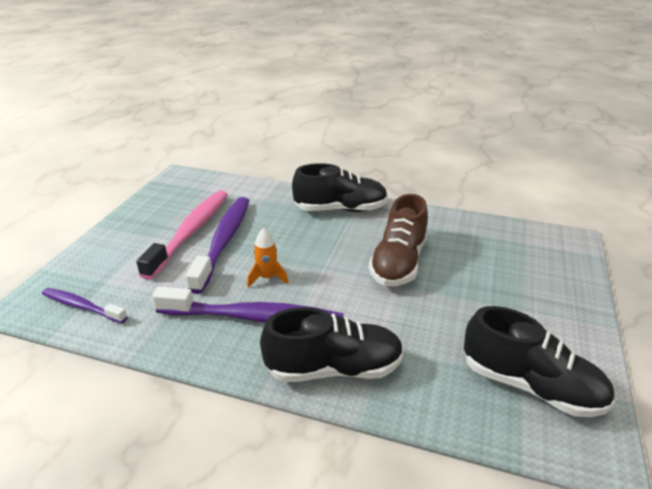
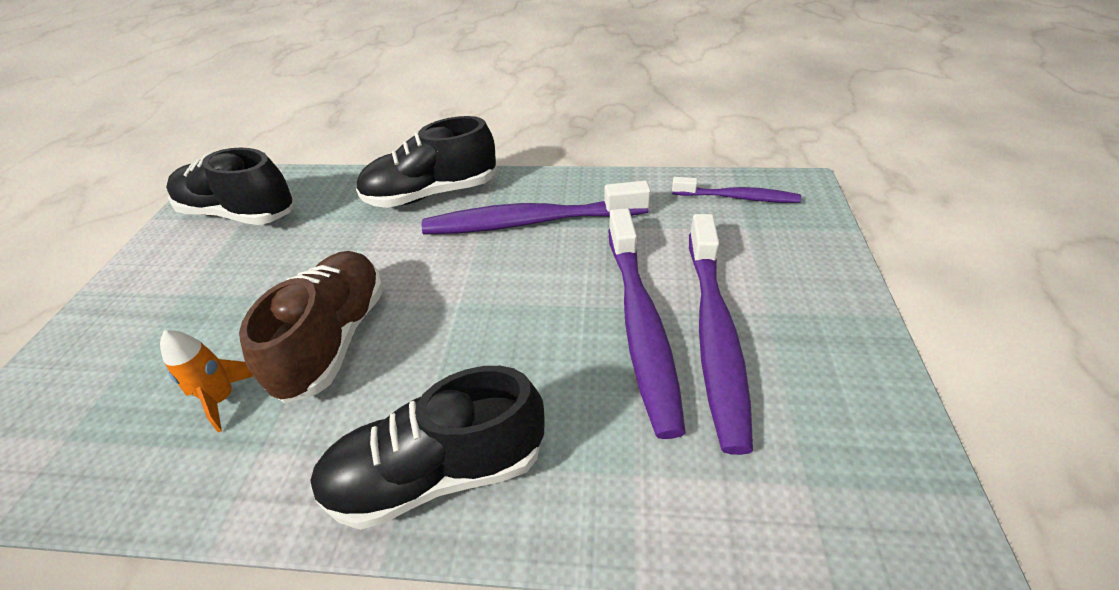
camera: 170 degrees right, 10 degrees up
(191, 232) = (714, 334): pink toothbrush -> purple toothbrush
(267, 278) = (536, 273): orange rocket -> orange rocket (222, 399)

